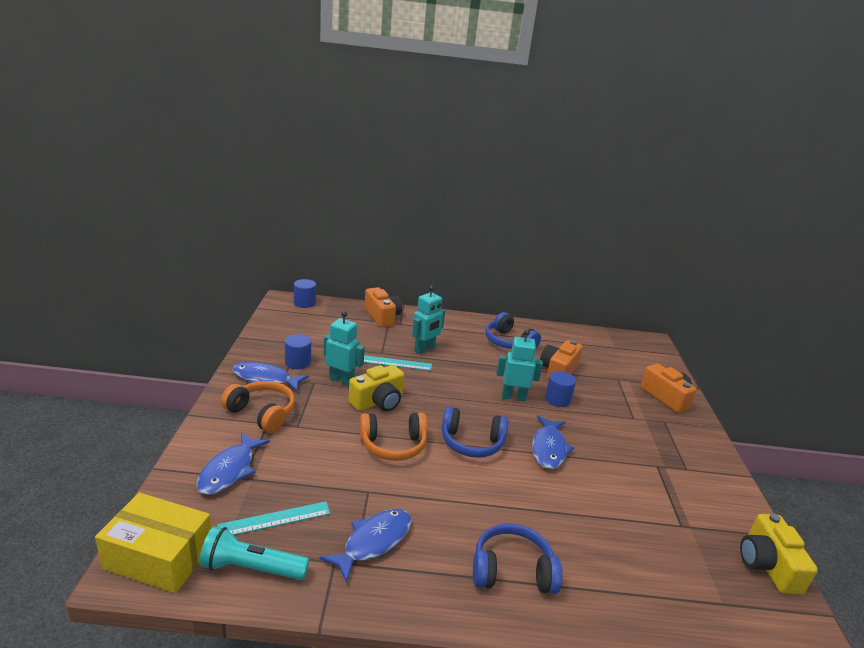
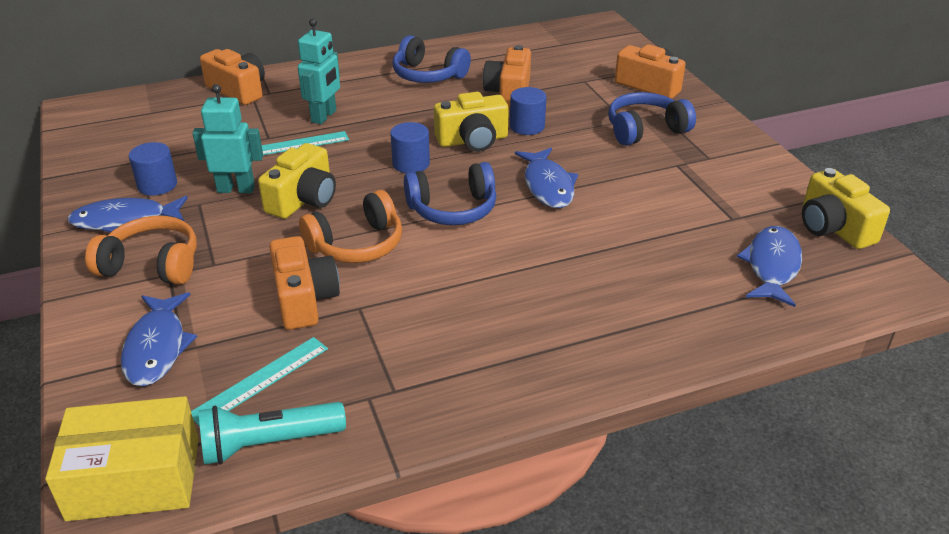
camera: 20 degrees left, 10 degrees up
(304, 303) = (111, 104): blue cylinder -> blue cylinder (411, 164)
(337, 471) = (304, 299): none -> orange camera
(373, 542) = (402, 359): blue fish -> blue fish (772, 266)
(512, 571) = (579, 330): blue headphones -> blue headphones (645, 130)
(513, 397) = (472, 140): turquoise robot -> yellow camera

